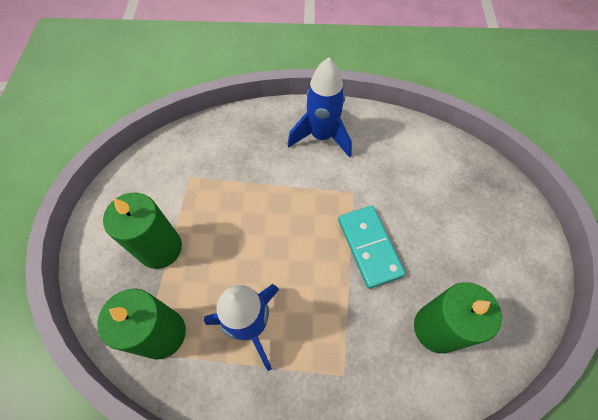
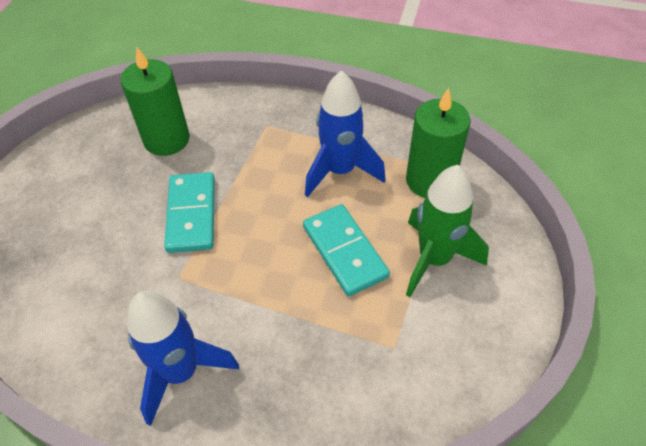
camera: 165 degrees left, 10 degrees down
(160, 248) = (434, 259): green candle -> green rocket
(233, 240) = (345, 251): none -> turquoise domino

